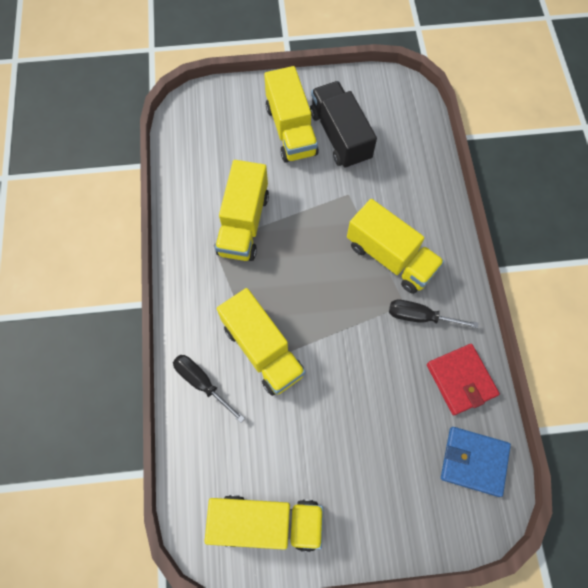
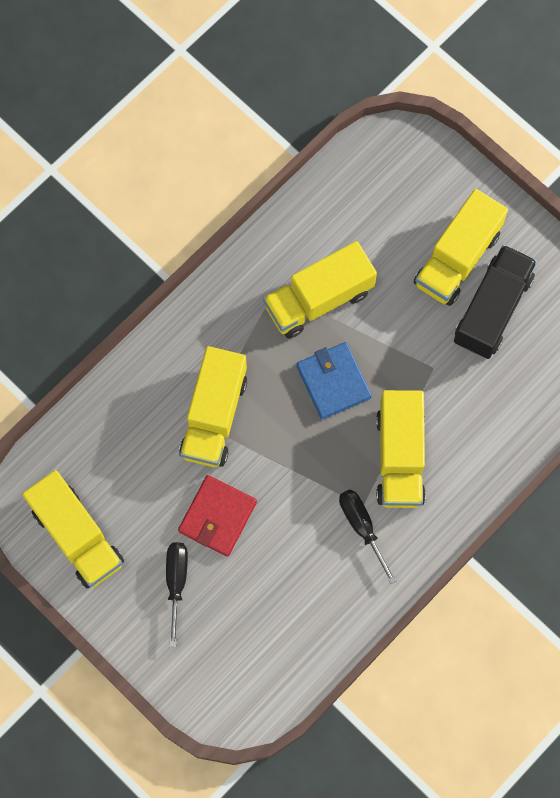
camera: 50 degrees right, 5 degrees up
(202, 383) = (143, 390): black screwdriver -> black screwdriver (176, 583)
(461, 380) = (331, 606): red wallet -> red wallet (217, 517)
(473, 461) = (265, 667): blue wallet -> blue wallet (333, 382)

